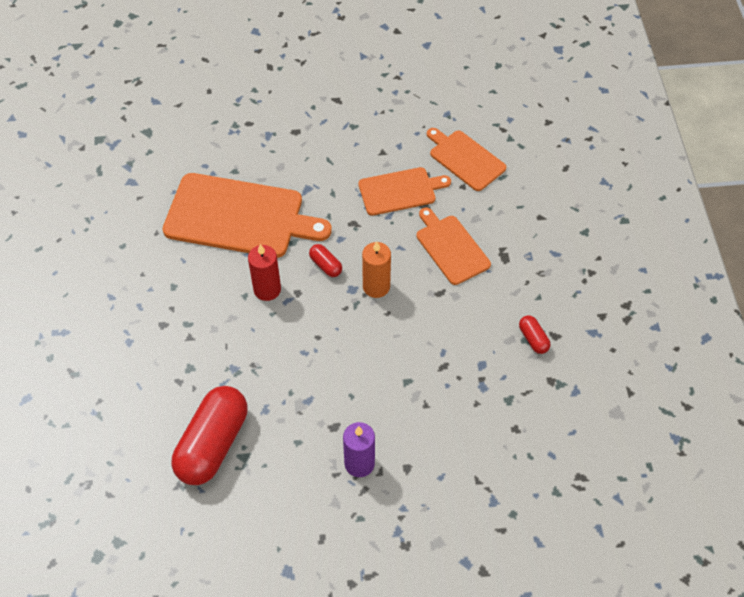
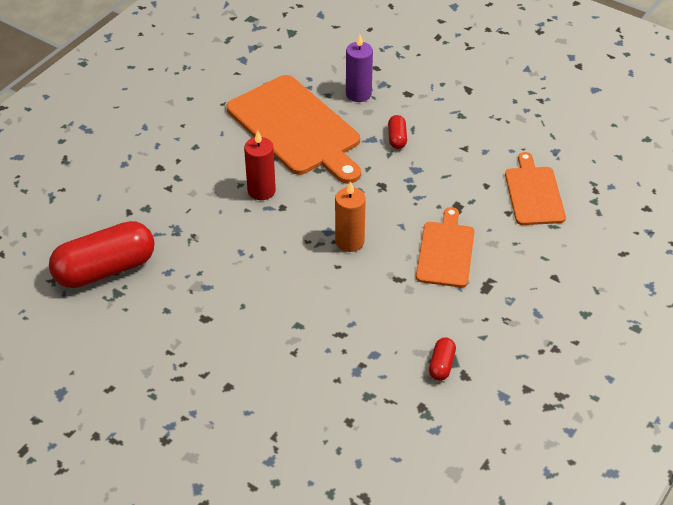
camera: 40 degrees right, 10 degrees down
(326, 265) = (326, 201): red capsule -> red capsule (397, 138)
(359, 463) = (195, 357): purple candle -> purple candle (358, 94)
(400, 191) = (448, 184): orange cutting board -> none

